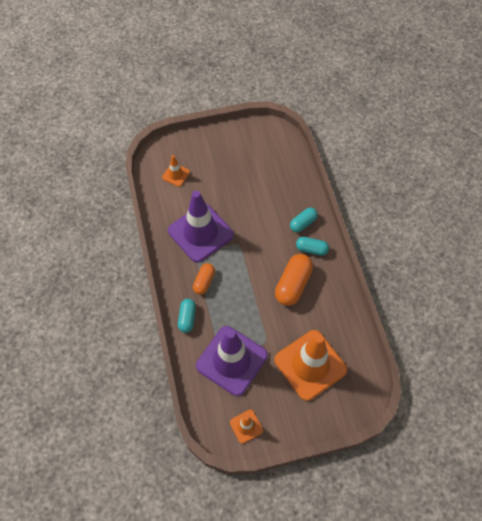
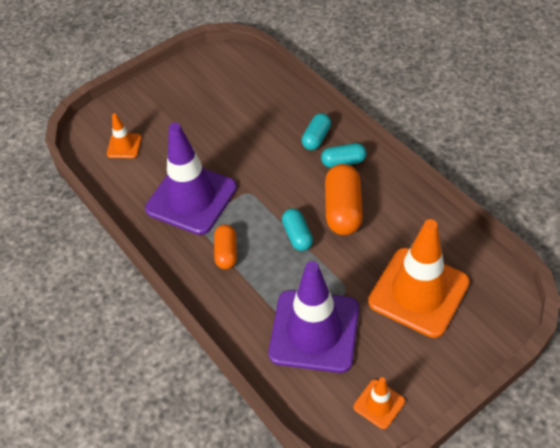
camera: 20 degrees left, 10 degrees down
(187, 318) = (226, 305): turquoise capsule -> turquoise capsule (297, 235)

